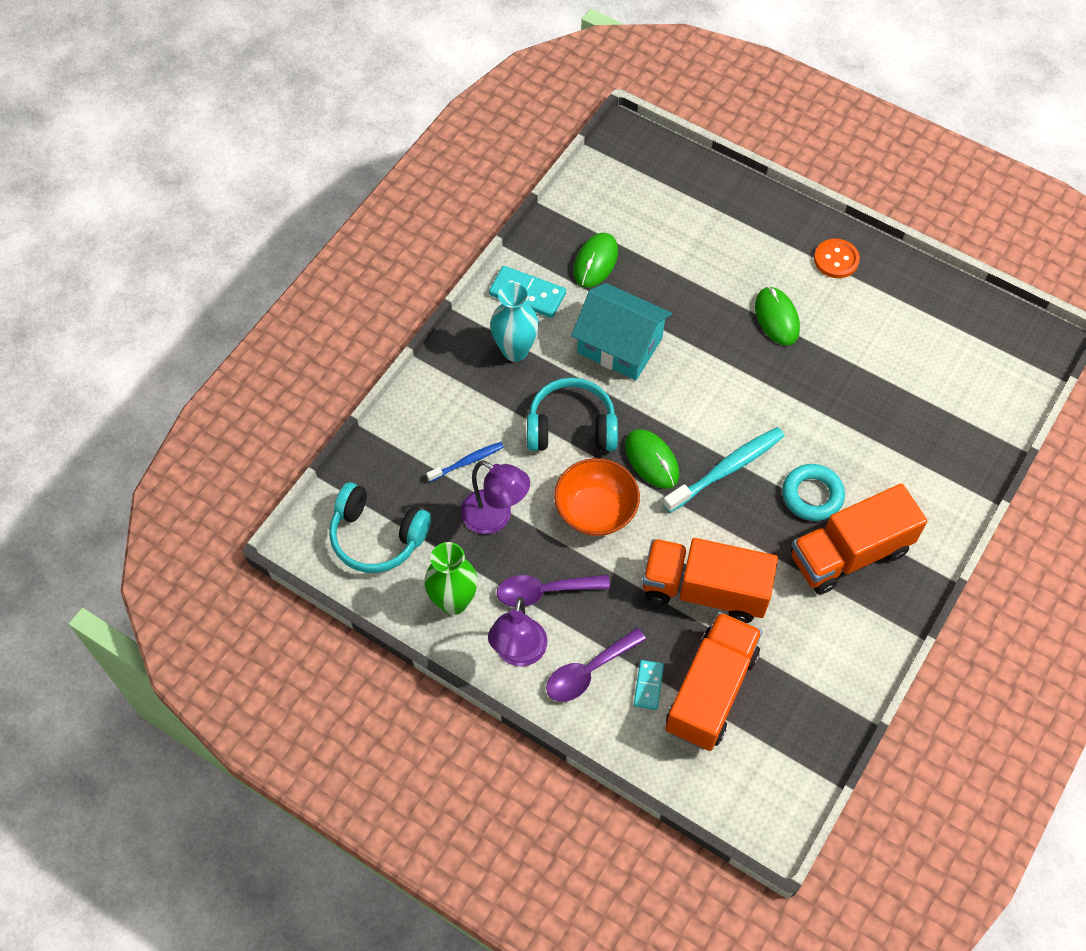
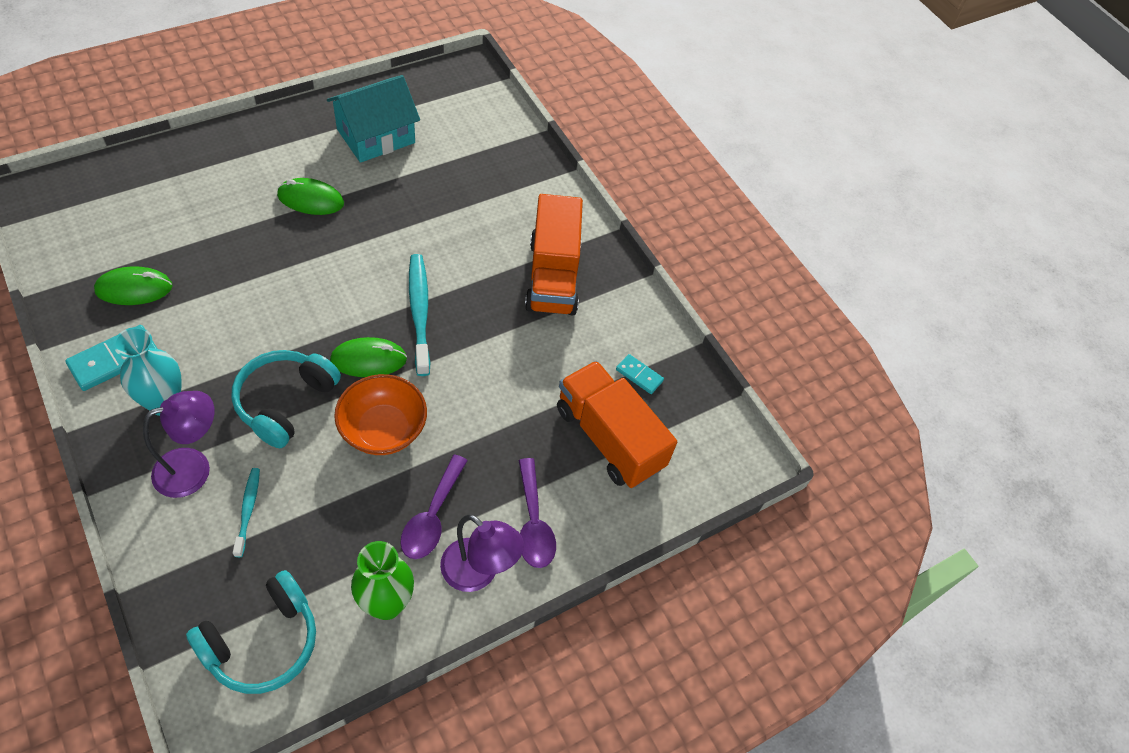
camera: 70 degrees left, 5 degrees down
(467, 462) = (248, 510): blue toothbrush -> turquoise toothbrush
(495, 518) = (327, 518): purple lamp -> purple lamp (194, 468)
(595, 262) = (134, 289): green mouse -> green mouse turned 60 degrees counterclockwise
(619, 345) = (236, 319): turquoise house -> turquoise house (376, 136)
(648, 685) = (576, 482): turquoise domino -> turquoise domino (639, 375)
(704, 590) = (517, 390): orange truck -> none
(812, 495) = (486, 270): turquoise ring -> none
(836, 260) = (293, 134): orange button -> none

